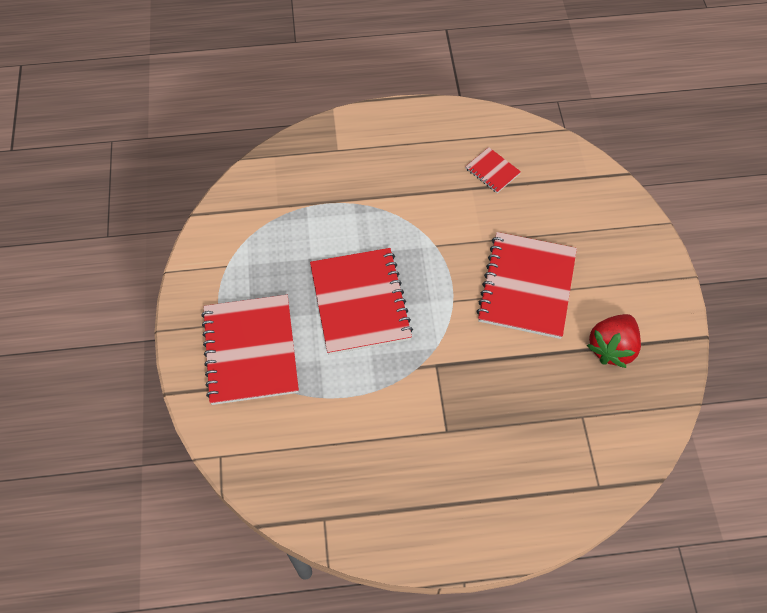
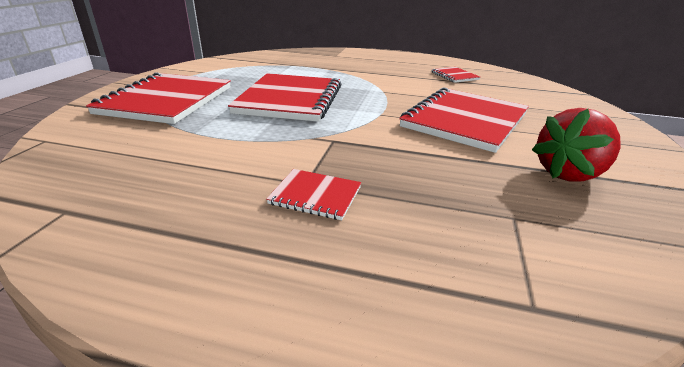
camera: 20 degrees right, 30 degrees down
(460, 442) = (315, 196): none -> red notebook

